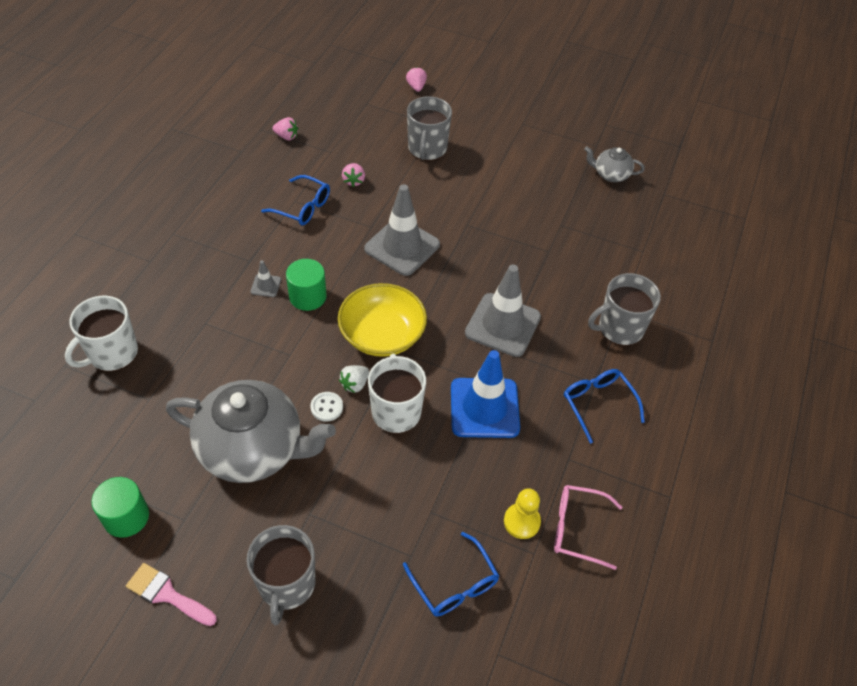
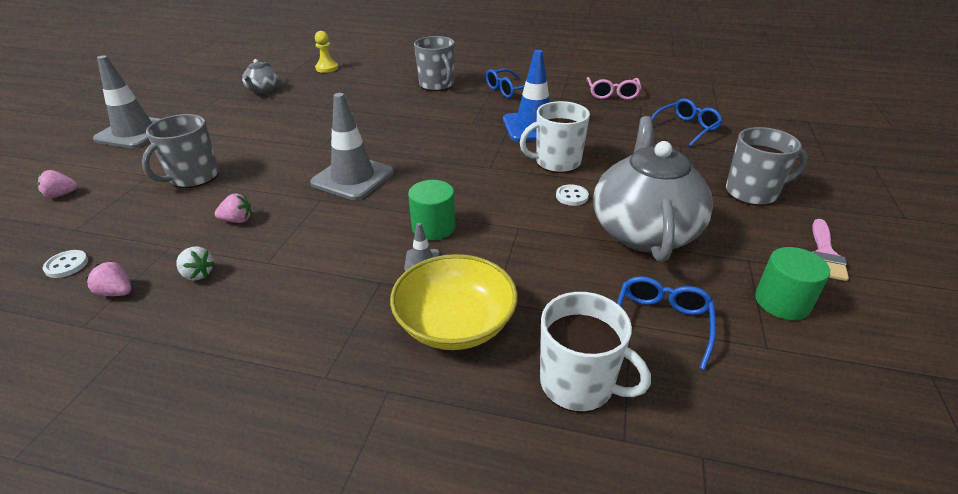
camera: 95 degrees left, 15 degrees down
(286, 136) = (117, 292): pink strawberry -> pink strawberry turned 75 degrees counterclockwise
(302, 207) = (281, 253): blue glasses -> blue glasses (661, 323)
(324, 109) = (67, 265): none -> white button
(355, 384) = (538, 185): white strawberry -> white strawberry (198, 274)
(382, 335) = (474, 177): yellow bowl -> yellow bowl (455, 323)
(427, 149) = (193, 177): grey mug -> grey mug turned 120 degrees clockwise
(503, 325) = (445, 124): grey traffic cone -> grey traffic cone (134, 132)
(521, 522) = (621, 110): yellow pawn -> yellow pawn (327, 68)

